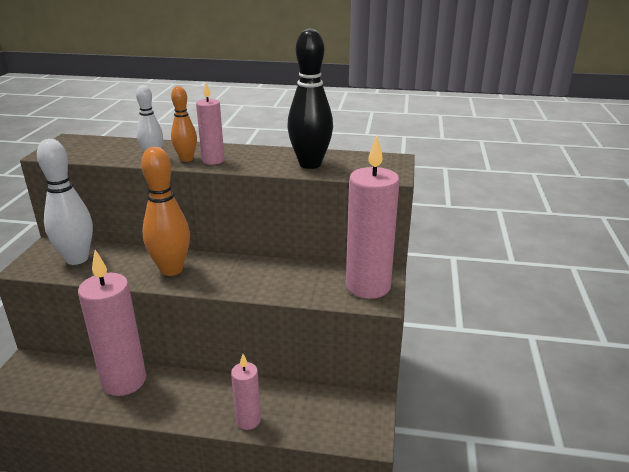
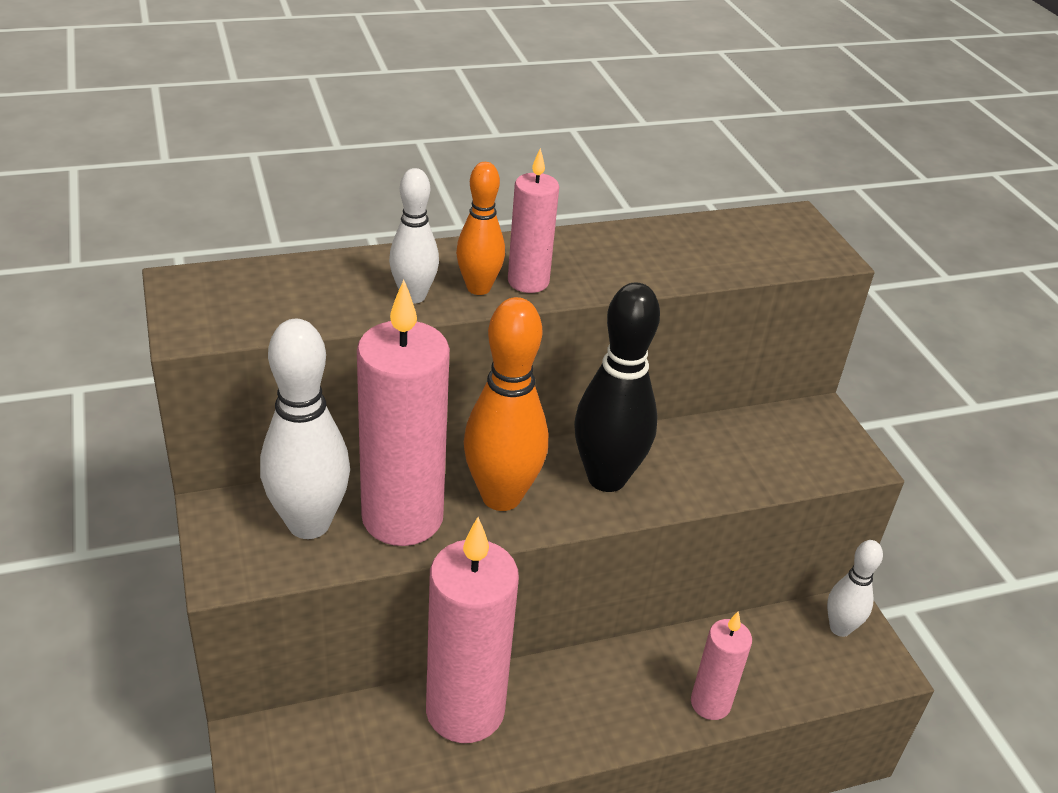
camera: 30 degrees left, 10 degrees up
(310, 164) = (690, 257): black bowling pin -> black bowling pin (606, 478)
(359, 409) = (840, 628): none -> white bowling pin
(368, 286) = (818, 441): pink candle -> pink candle (402, 518)

